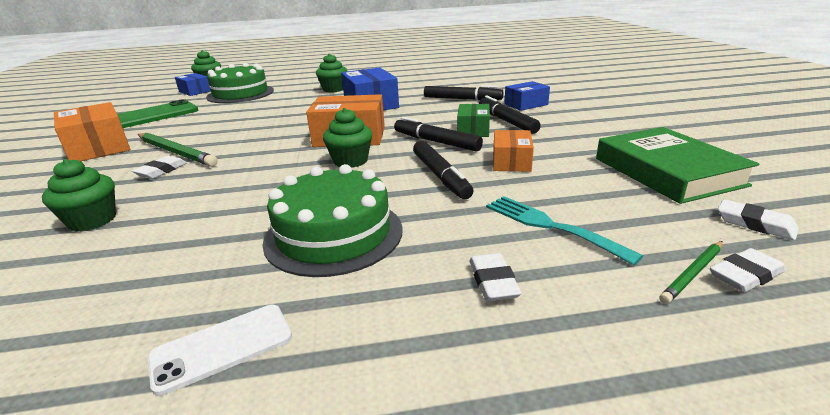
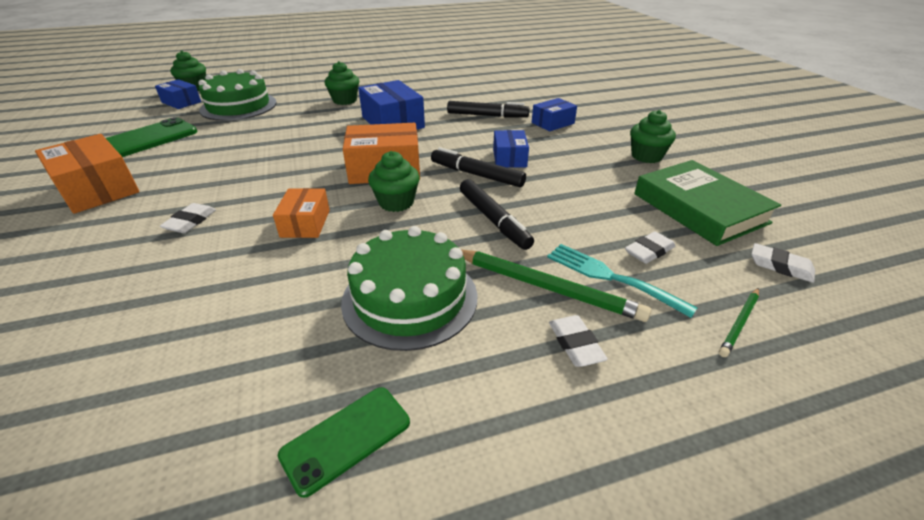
camera: 10 degrees left, 10 degrees up
(92, 220) = (139, 294): green cupcake -> green cupcake (646, 156)
(176, 152) = (196, 194): green pencil -> green pencil (546, 287)
(222, 347) = (346, 438): white phone -> green phone
(473, 130) = (509, 158): green box -> blue box
(506, 121) = (539, 146): black marker -> none
(511, 162) = (557, 199): orange box -> orange box (305, 223)
(745, 275) = (780, 322): white eraser -> white eraser (649, 251)

